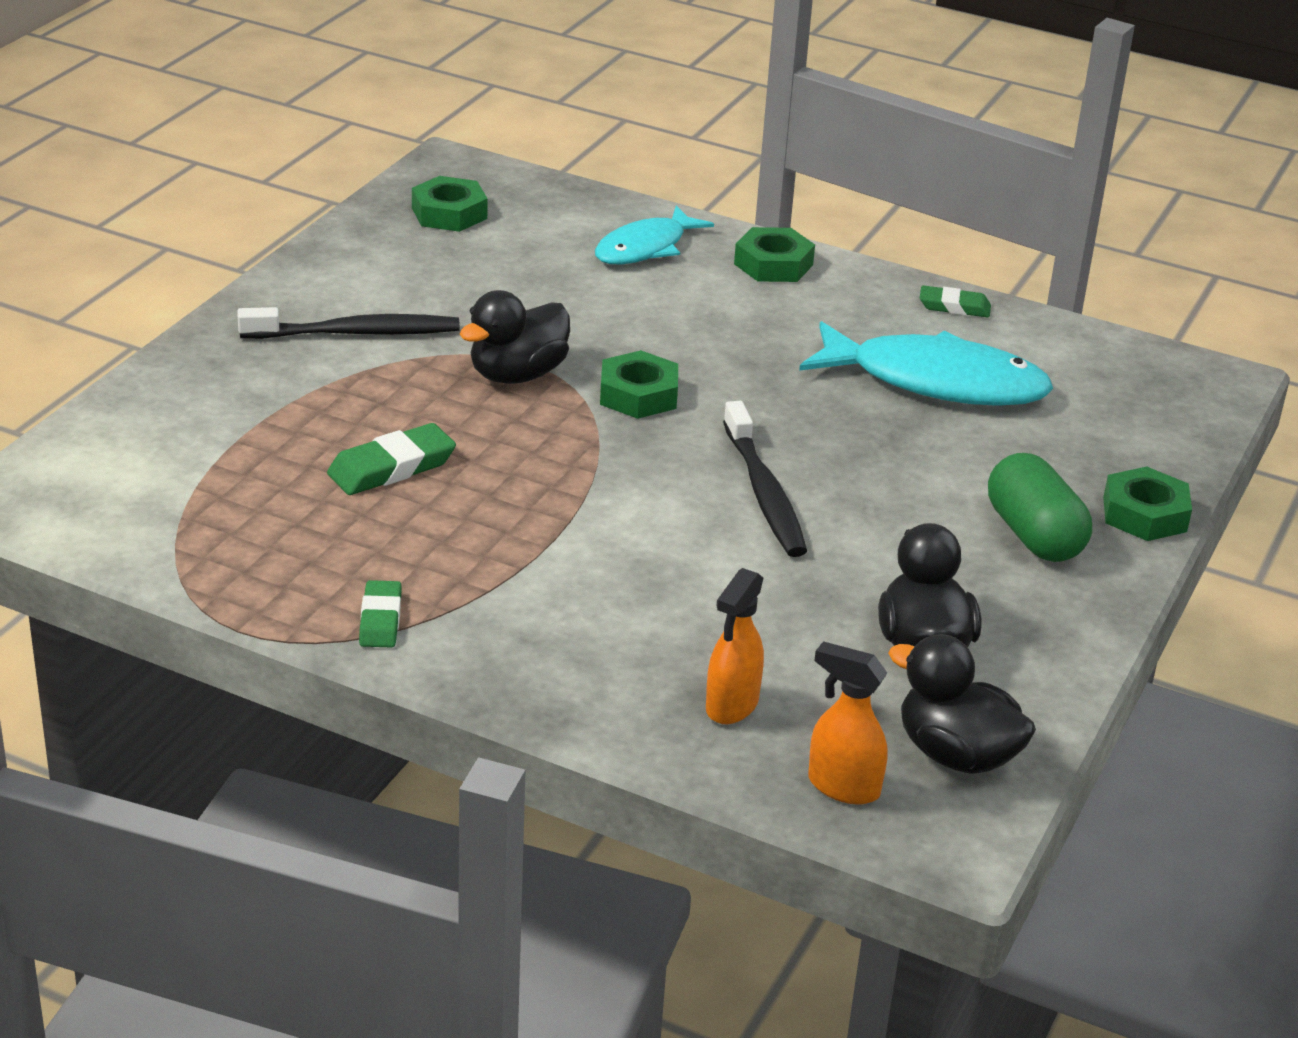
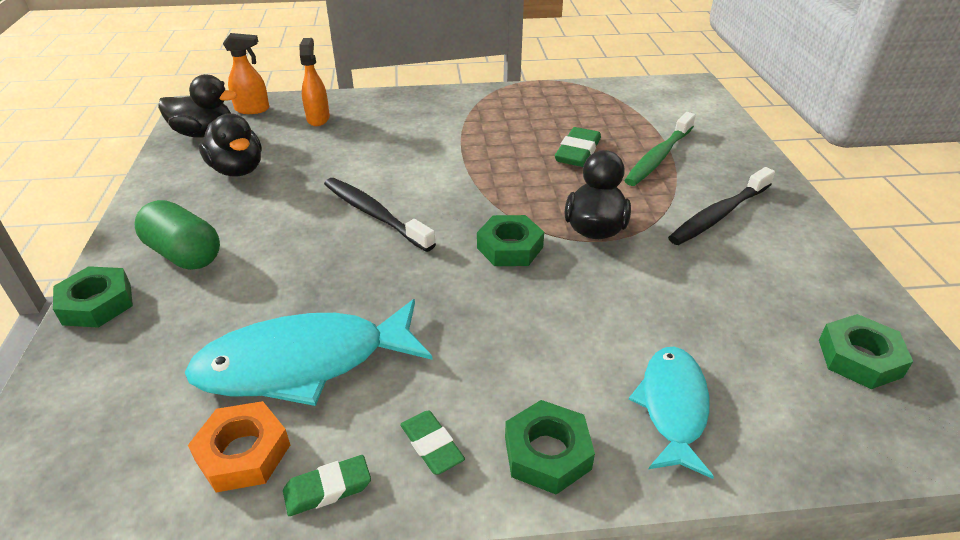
camera: 150 degrees right, 5 degrees up
(296, 416) = (659, 157): none -> green toothbrush
(380, 619) = (492, 99): green eraser -> green eraser (431, 445)
(1013, 347) = (243, 453): none -> orange nut

